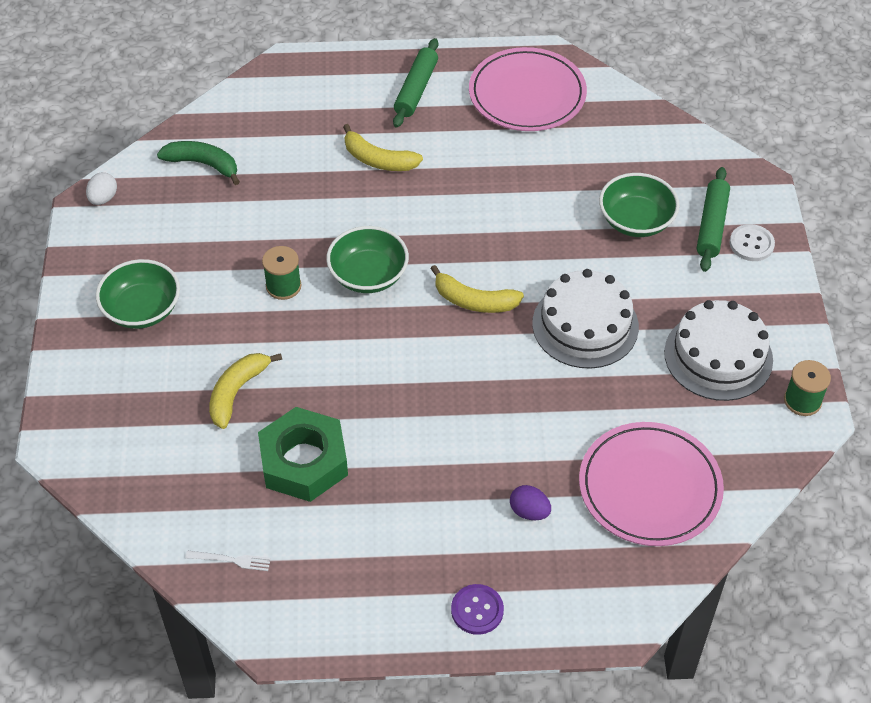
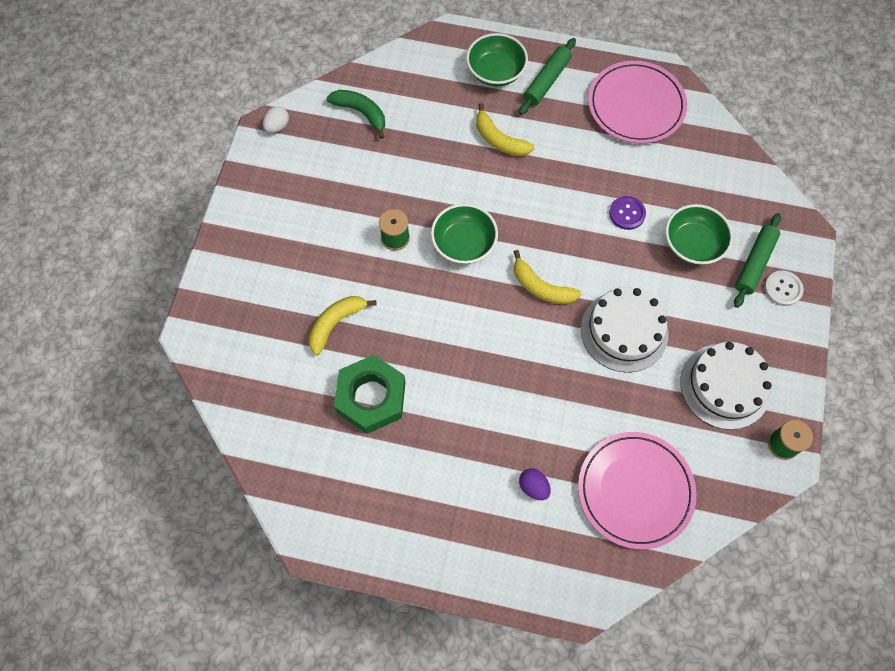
camera: 15 degrees right, 15 degrees up
(142, 309) = (282, 233): green bowl -> green bowl (496, 72)
(231, 560) = (295, 468): white fork -> none
(477, 610) = (469, 562): purple button -> purple button (627, 213)

